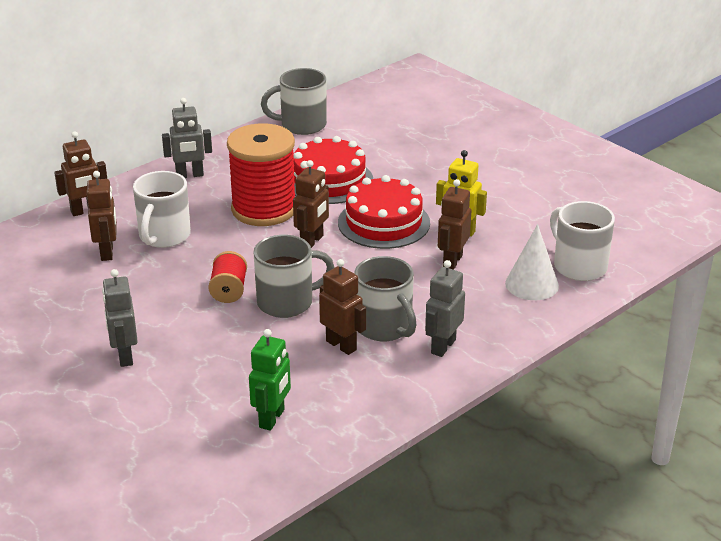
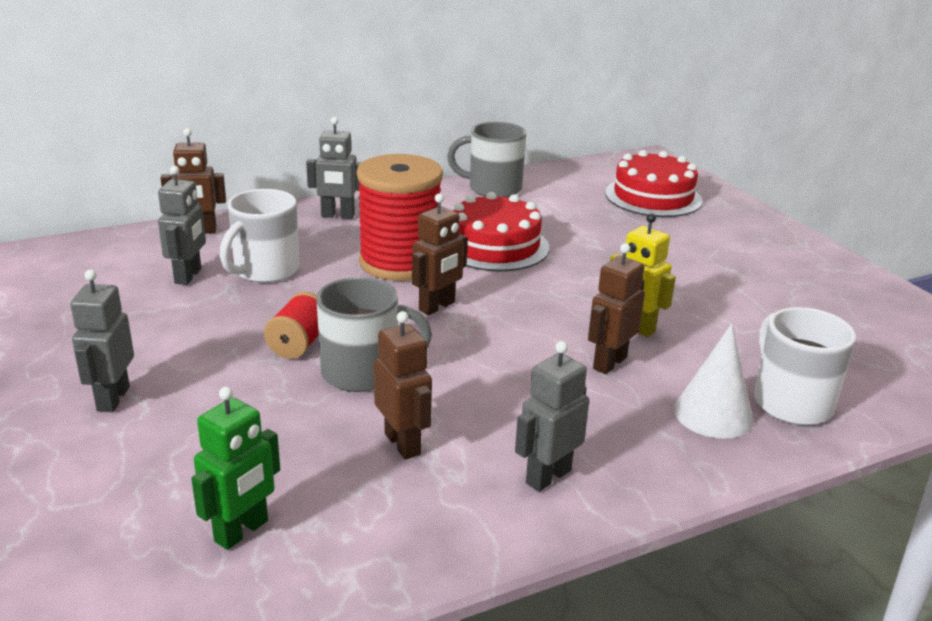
camera: 15 degrees right, 5 degrees down
(107, 252) = (188, 276): brown robot -> grey robot
(384, 222) = (539, 301): red cake -> red cake (653, 197)
(384, 327) = (476, 431): grey mug -> none

